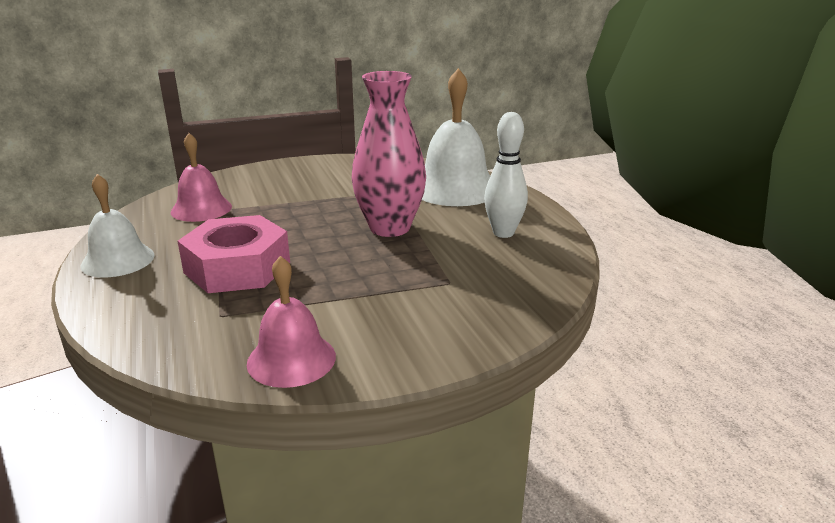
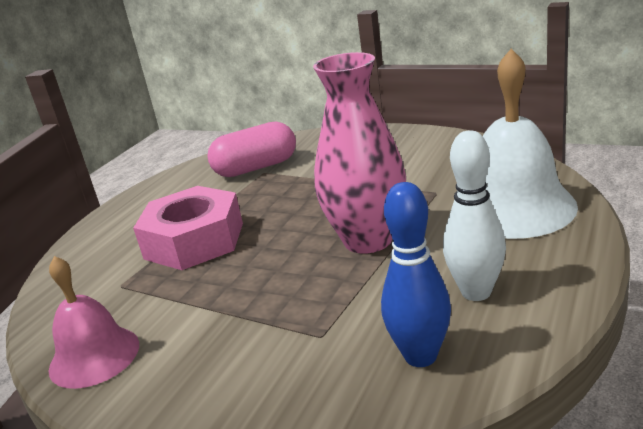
camera: 50 degrees right, 0 degrees up
(118, 260) = (142, 203): white bell -> none
(201, 209) = (256, 168): pink bell -> pink capsule
(523, 269) = (420, 356): none -> blue bowling pin

